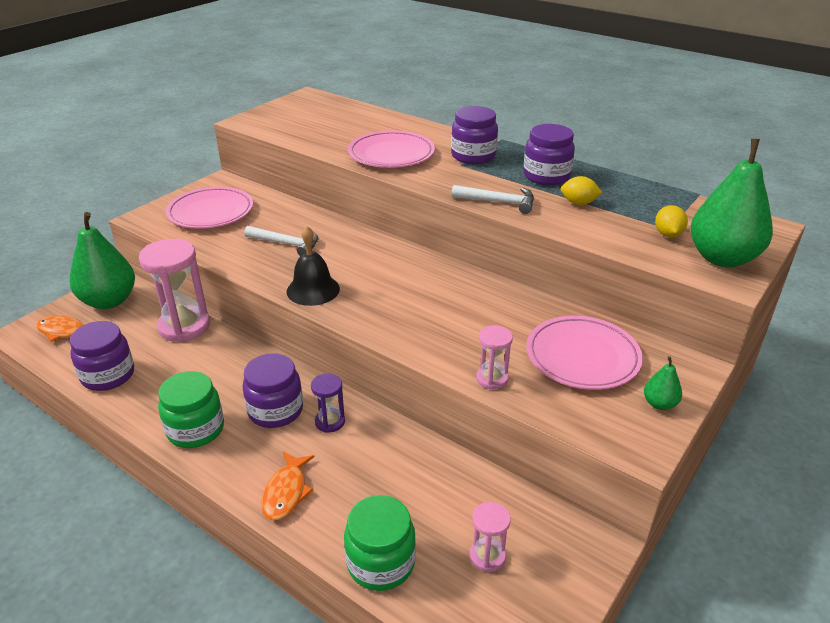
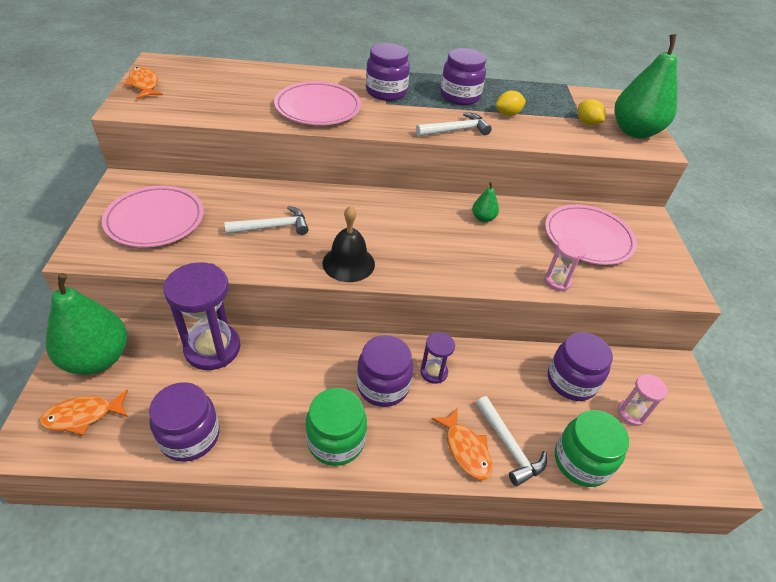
camera: 40 degrees left, 10 degrees up
(184, 326) = (212, 348): pink hourglass -> purple hourglass
(278, 109) = (144, 85): none -> orange fish
(327, 512) = (509, 446): none -> white hammer
(456, 495) = (571, 381): none -> purple jar
(659, 404) = (660, 253): green pear -> green pear (483, 218)

